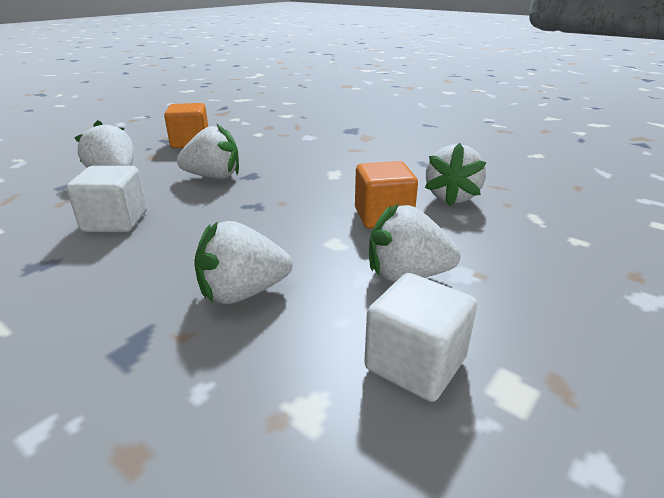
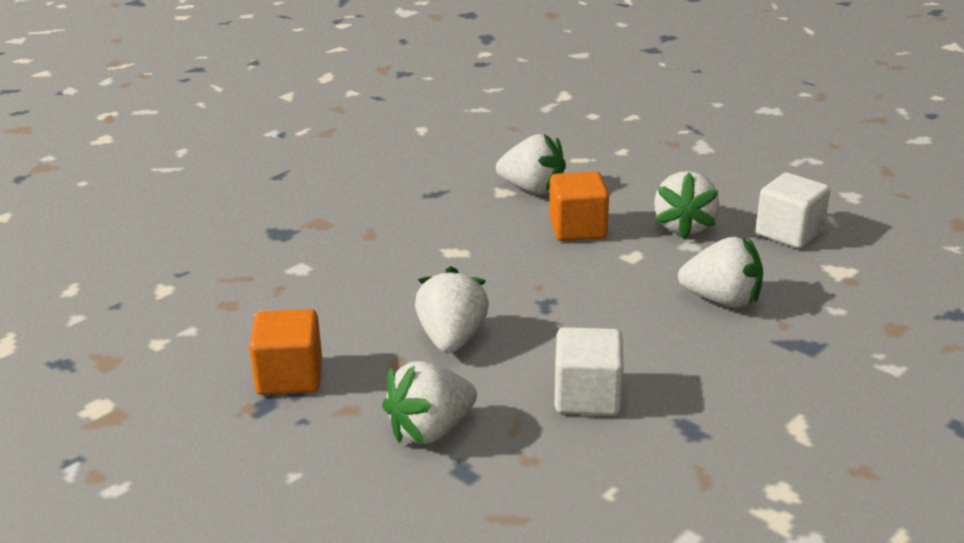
camera: 85 degrees left, 0 degrees up
(242, 293) = (722, 300): white strawberry -> white strawberry turned 60 degrees counterclockwise

